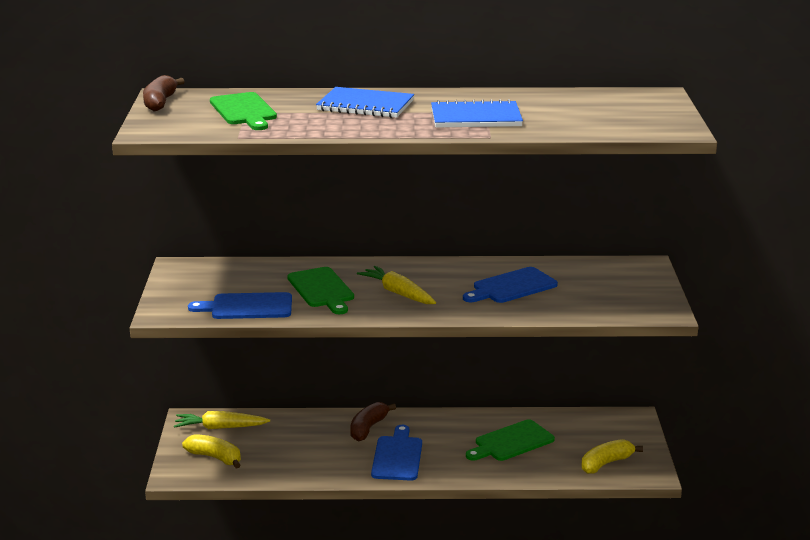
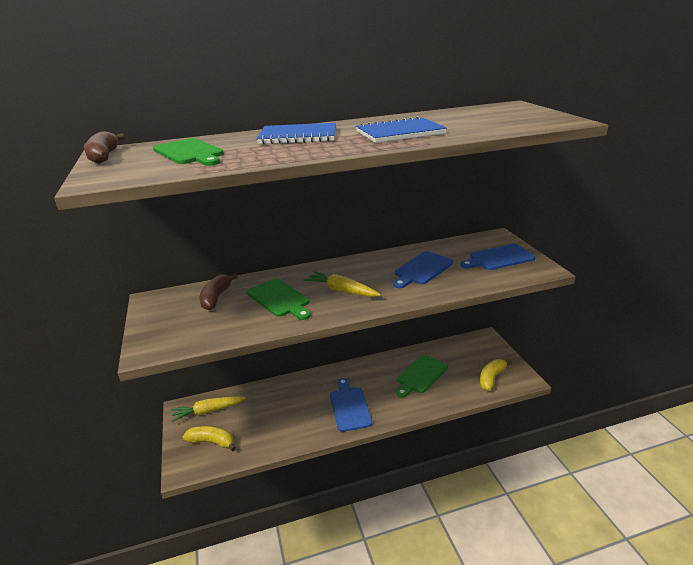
camera: 15 degrees left, 5 degrees up
(247, 307) = (223, 328): blue cutting board -> blue cutting board (499, 258)
(368, 428) = (318, 386): brown banana -> brown banana (216, 298)

